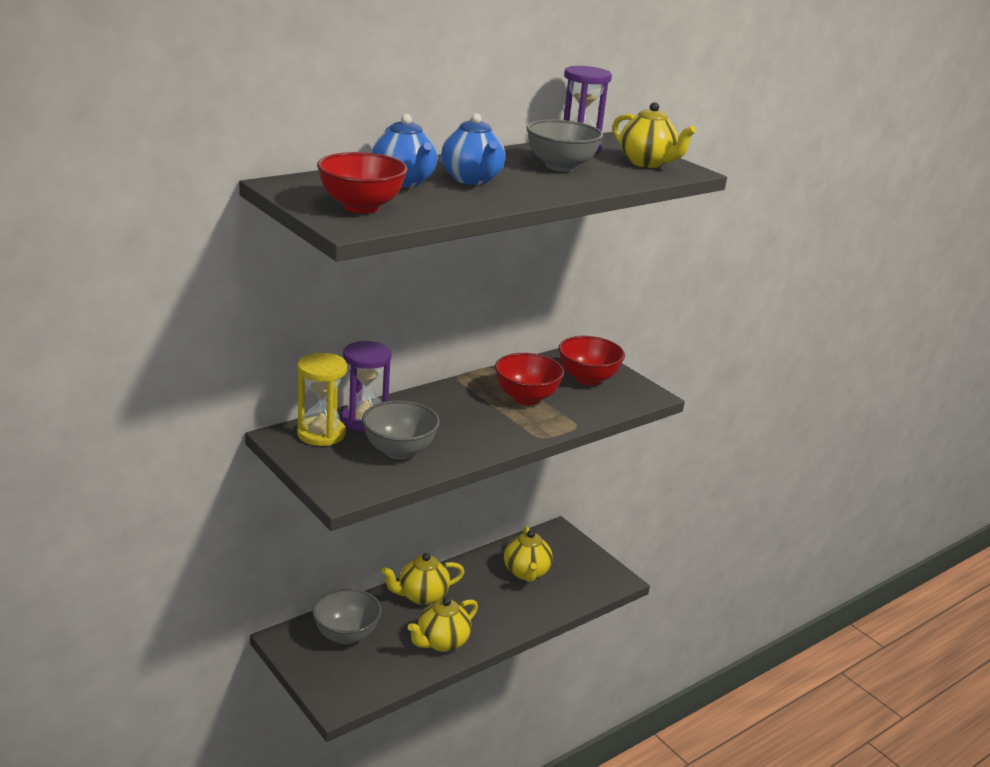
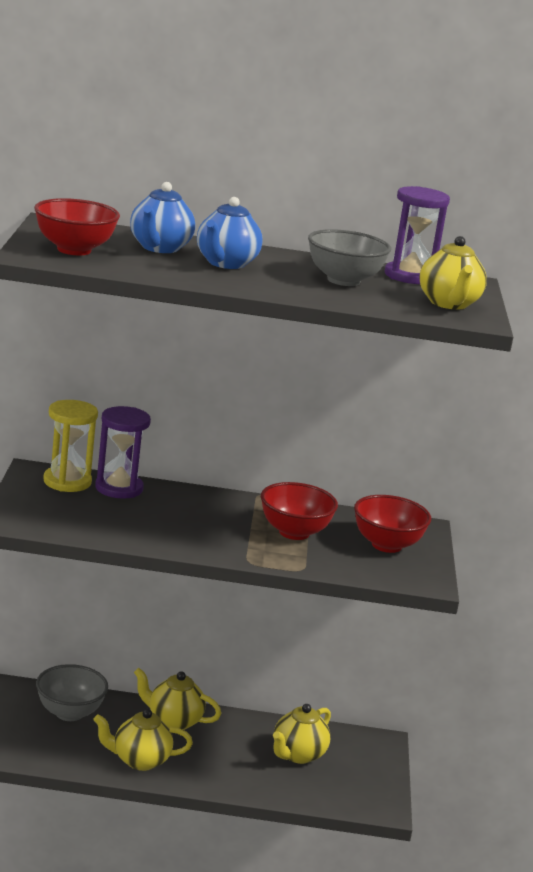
camera: 40 degrees right, 5 degrees down
(399, 451) = (106, 517): grey bowl -> none

